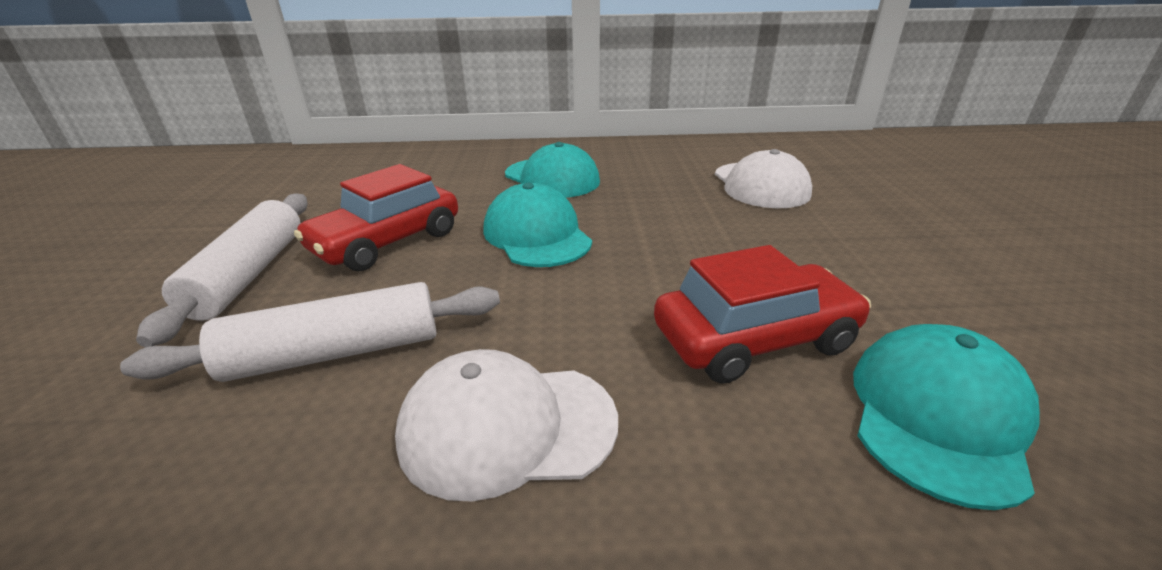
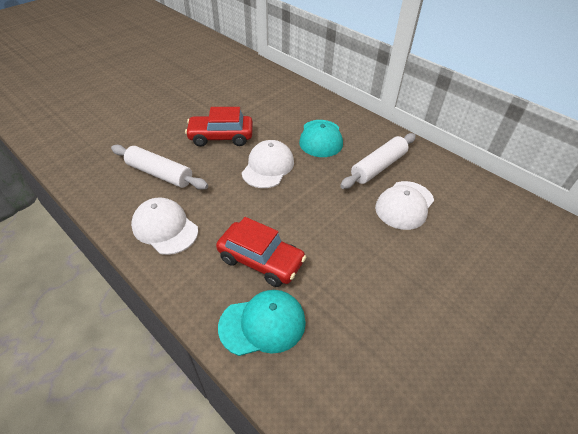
camera: 45 degrees right, 15 degrees up
(249, 274) = (173, 126): white rolling pin -> white rolling pin (378, 167)
(536, 235) = (268, 167): turquoise cap -> white cap

